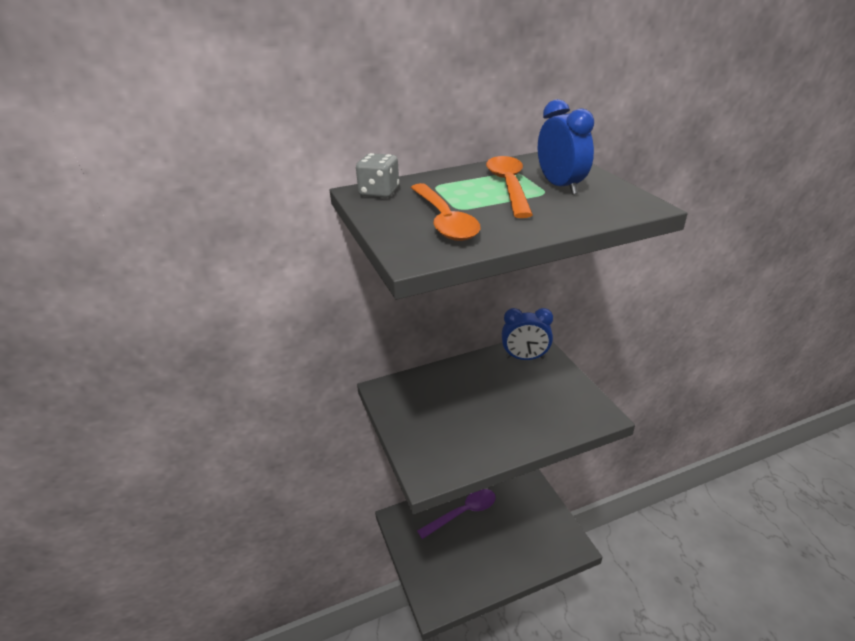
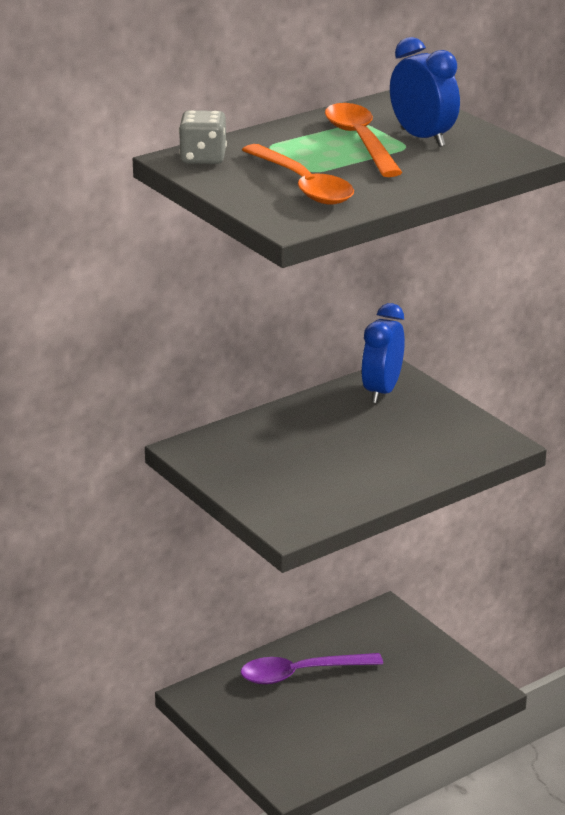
camera: 15 degrees left, 5 degrees down
(463, 513) = (301, 674): purple spoon -> purple spoon turned 150 degrees counterclockwise
(525, 358) = (382, 391): blue clock -> blue clock turned 120 degrees clockwise

